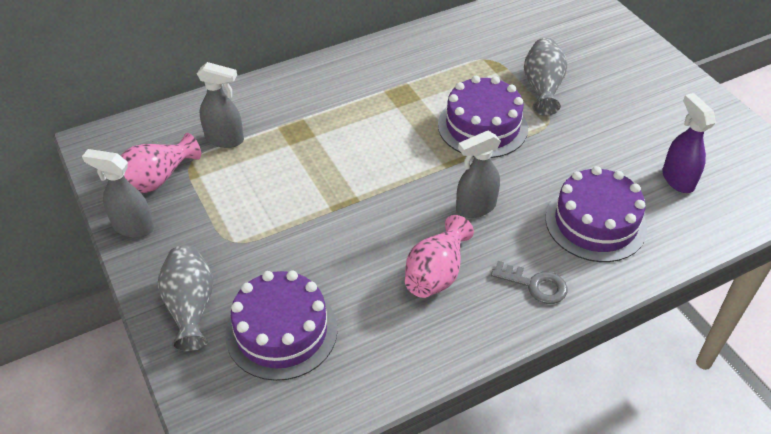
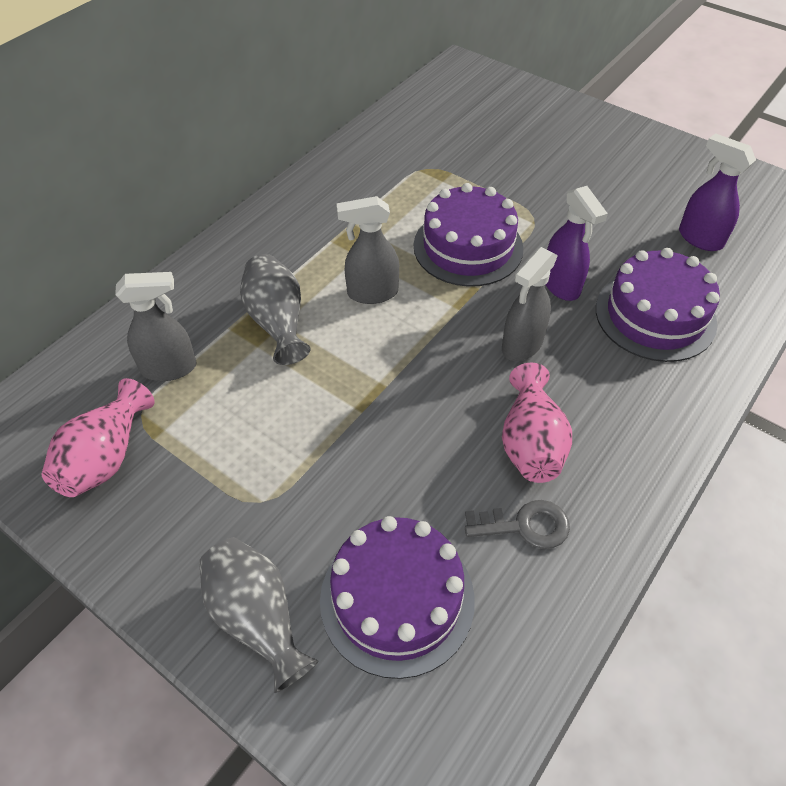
camera: 25 degrees left, 5 degrees up
(133, 227) = (110, 537): grey spray bottle -> grey spray bottle (372, 293)
(535, 177) = (561, 285): none -> purple spray bottle
(535, 285) = (643, 412): grey key -> grey key (525, 525)
(542, 88) = (502, 183): grey vase -> grey vase (277, 322)

